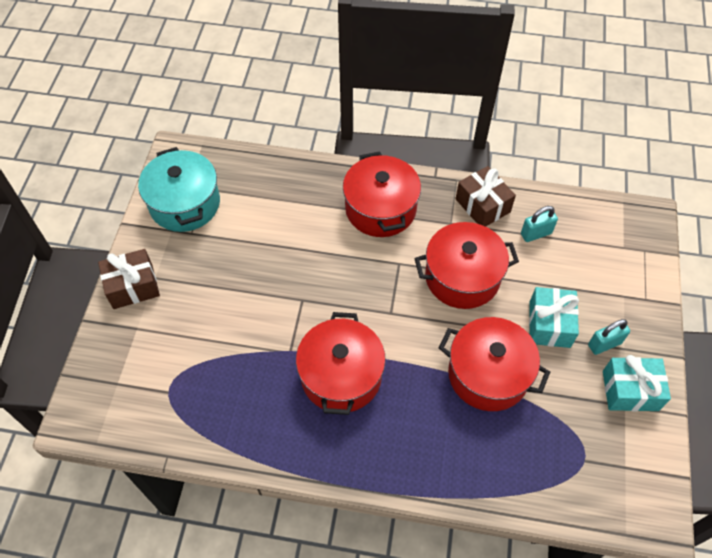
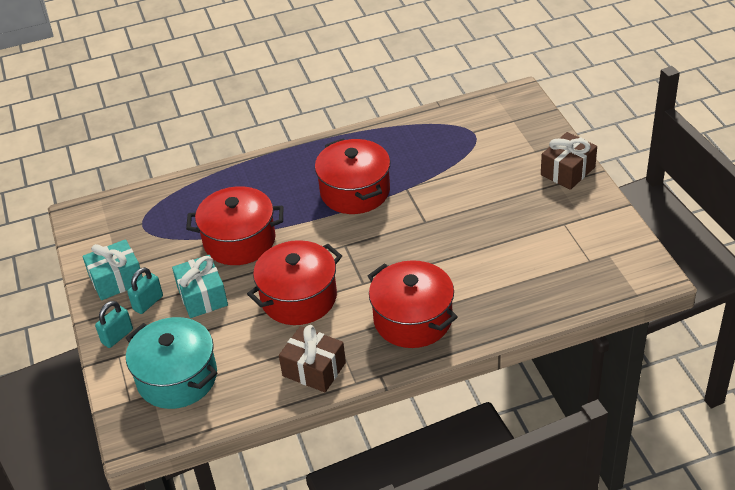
camera: 155 degrees right, 15 degrees down
(185, 204) = (594, 241): turquoise pot -> turquoise pot (177, 378)
(536, 233) = (247, 367): turquoise padlock -> turquoise padlock (117, 336)

